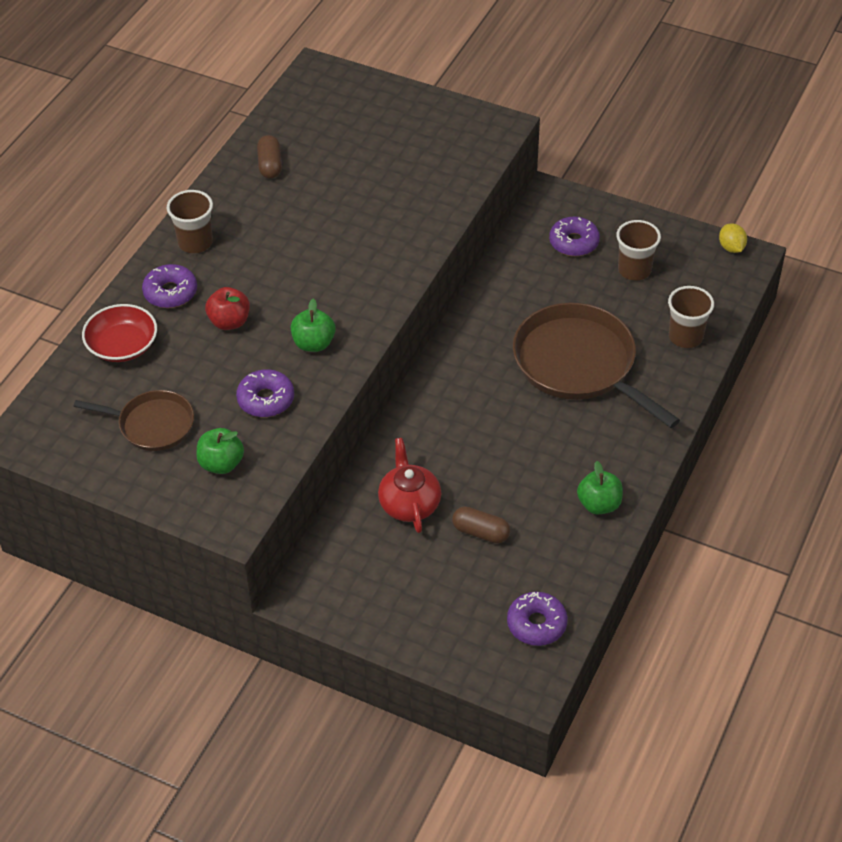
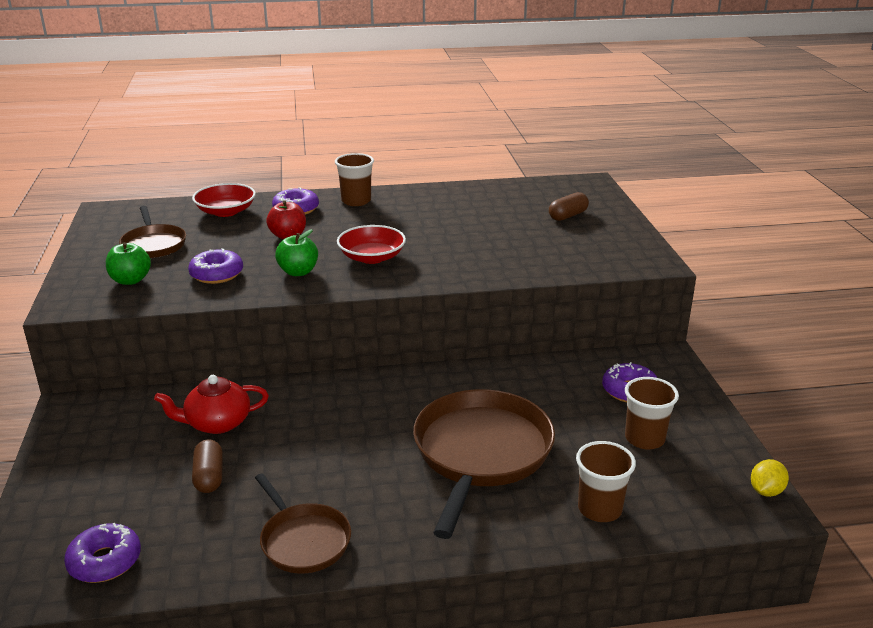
camera: 55 degrees right, 20 degrees down
(270, 165) = (469, 198): brown capsule -> brown capsule (568, 216)
(330, 284) = (372, 257): none -> red bowl
(409, 503) = (217, 423): red teapot -> red teapot turned 150 degrees counterclockwise
(599, 504) = (303, 540): green apple -> brown pan

